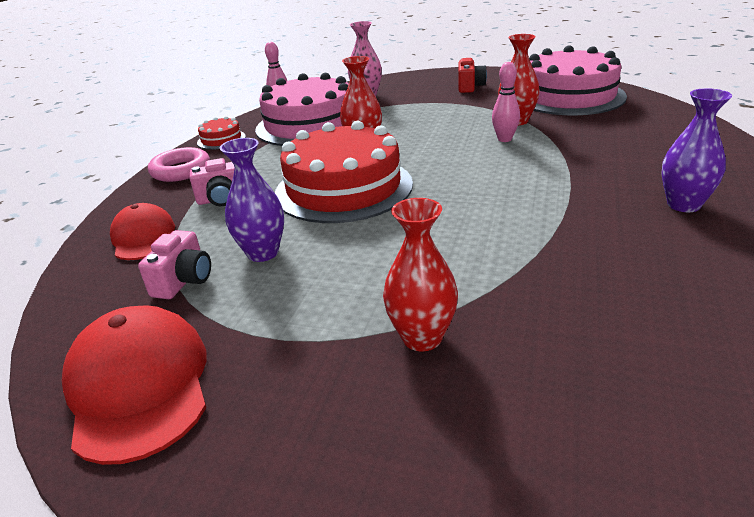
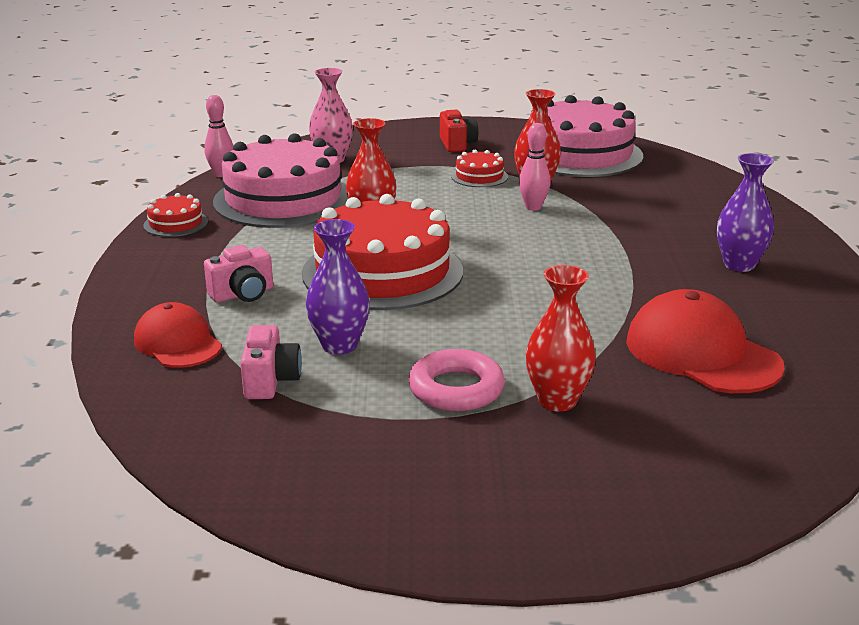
camera: 20 degrees left, 5 degrees down
(139, 386) = (307, 473): red cap -> red cap (702, 353)
(181, 170) = (154, 265): pink ring -> pink ring (456, 389)
(473, 112) = (479, 176): none -> red cake

